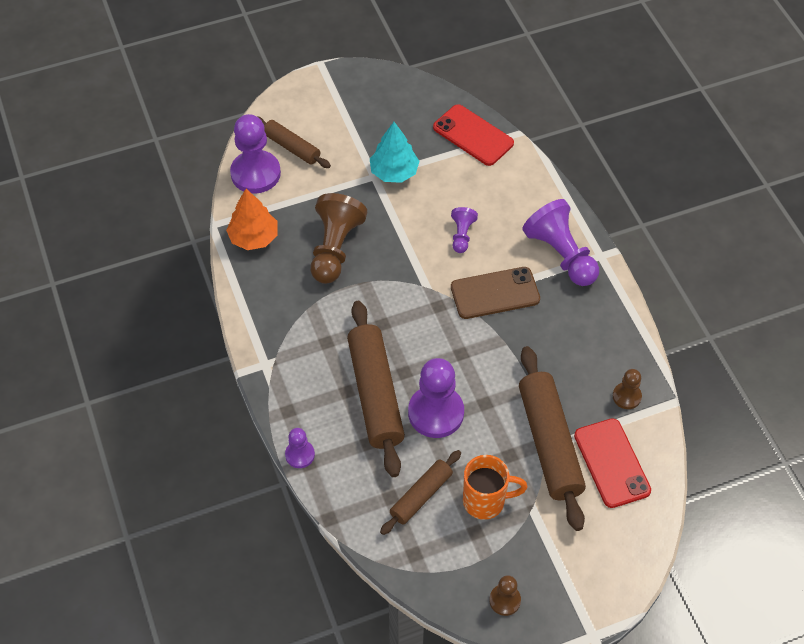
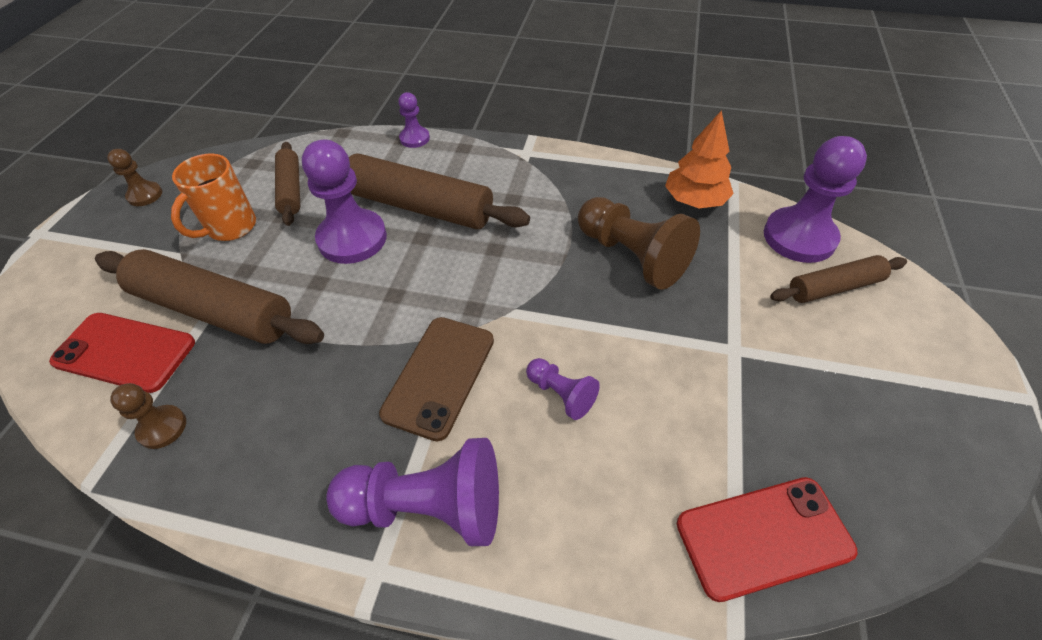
camera: 125 degrees right, 5 degrees down
(394, 172) = (731, 376): turquoise tree -> none

